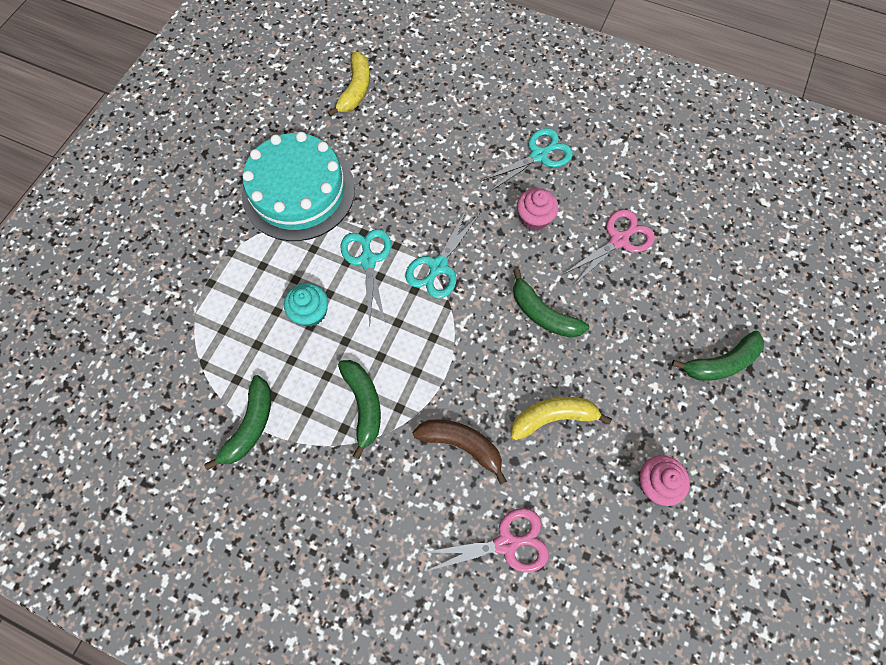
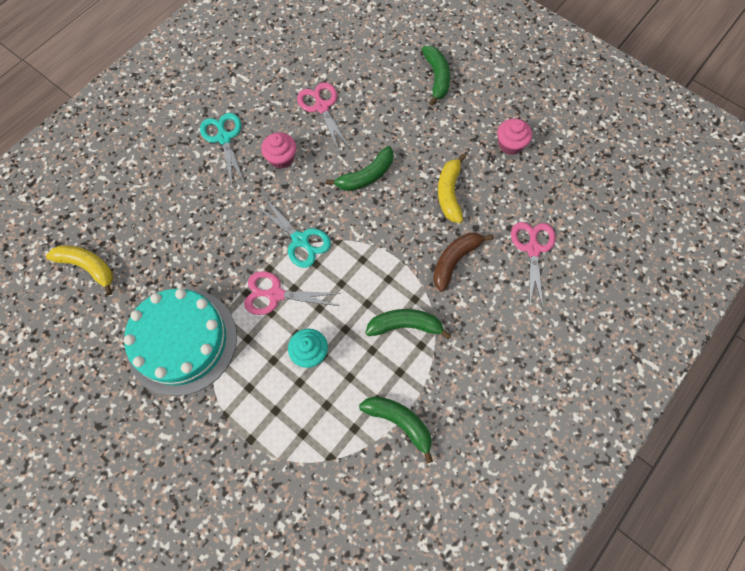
camera: 75 degrees left, 0 degrees up
(368, 260) = (275, 294): turquoise scissors -> pink scissors

